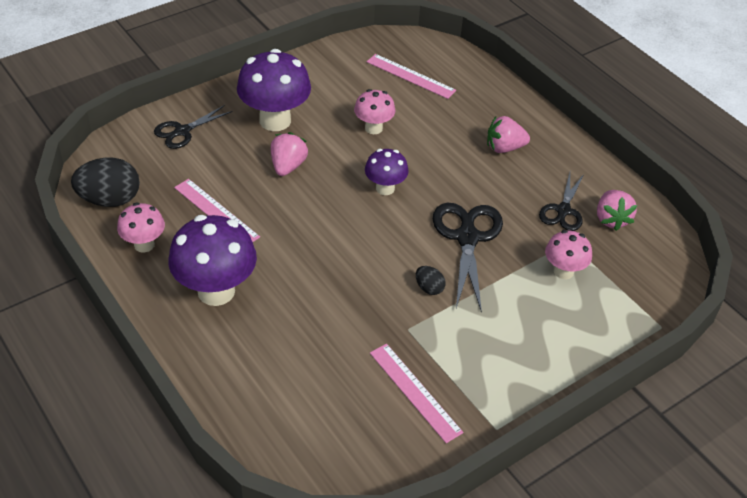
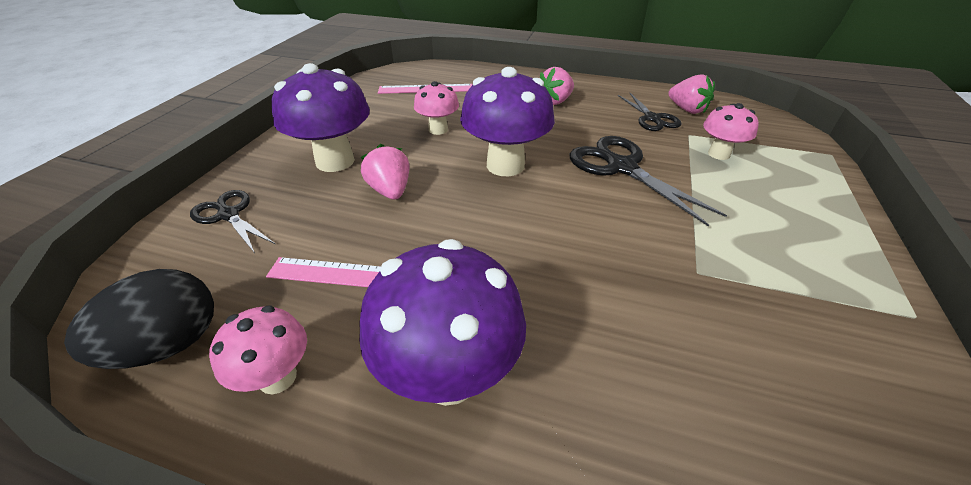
camera: 35 degrees left, 5 degrees down
(182, 131) = (228, 215): black scissors -> black scissors turned 120 degrees clockwise
(385, 188) = (505, 165): purple mushroom -> purple mushroom, size x1.77
(415, 392) = (805, 335): pink ruler -> none
(429, 288) = (656, 222): black egg -> none

